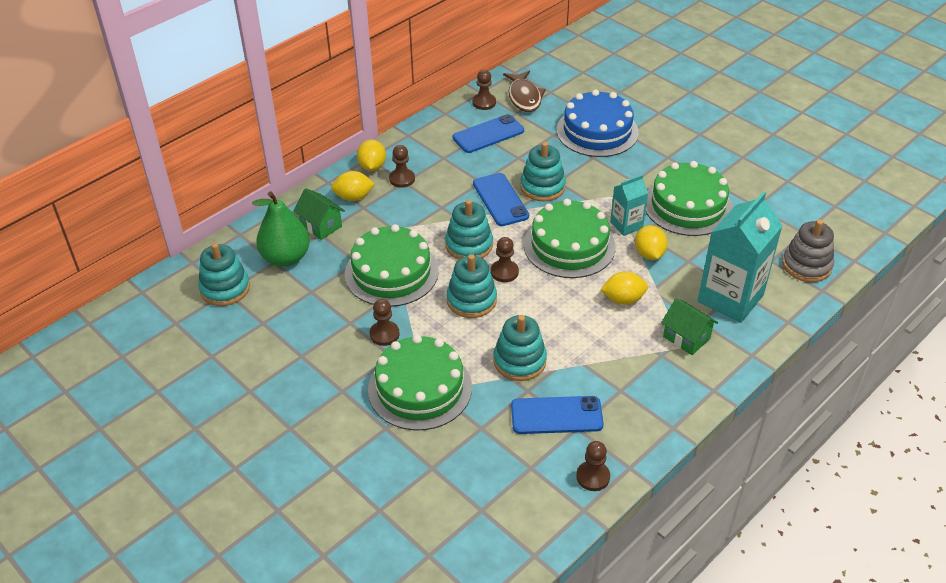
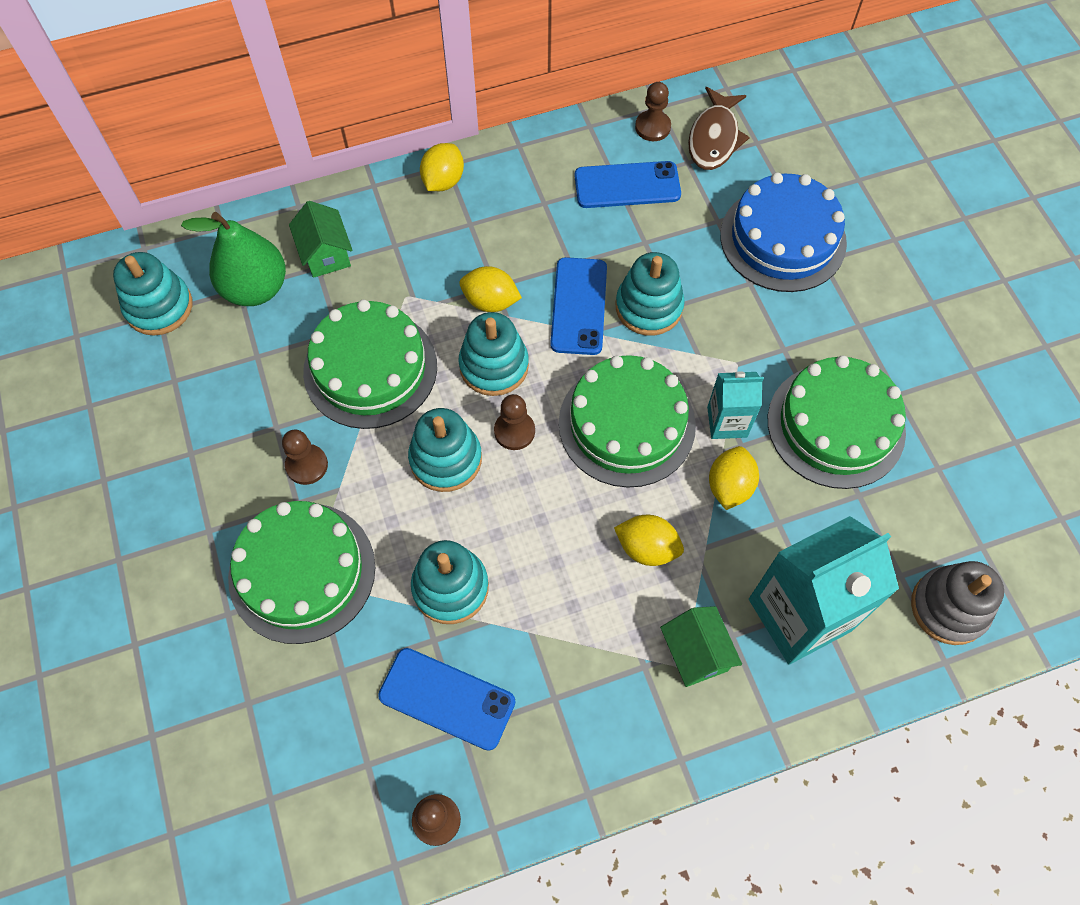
camera: 25 degrees right, 20 degrees up
(353, 197) = (391, 223): yellow lemon -> yellow lemon (490, 301)
(402, 179) = (469, 218): brown pawn -> none

